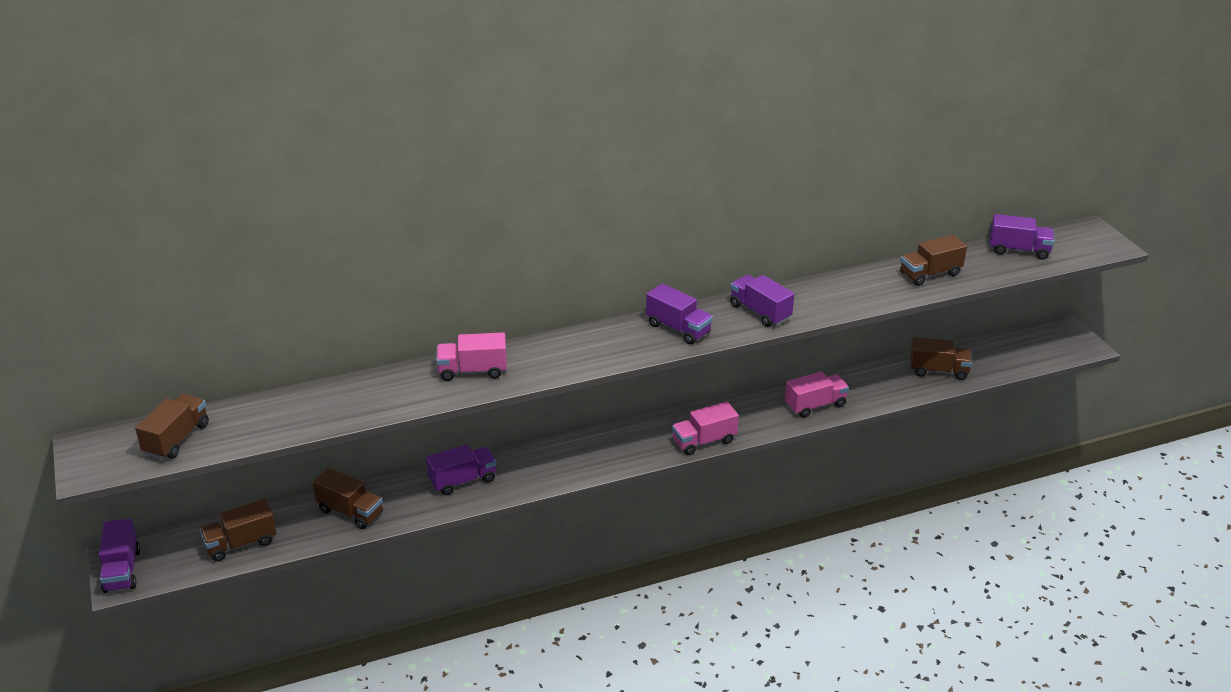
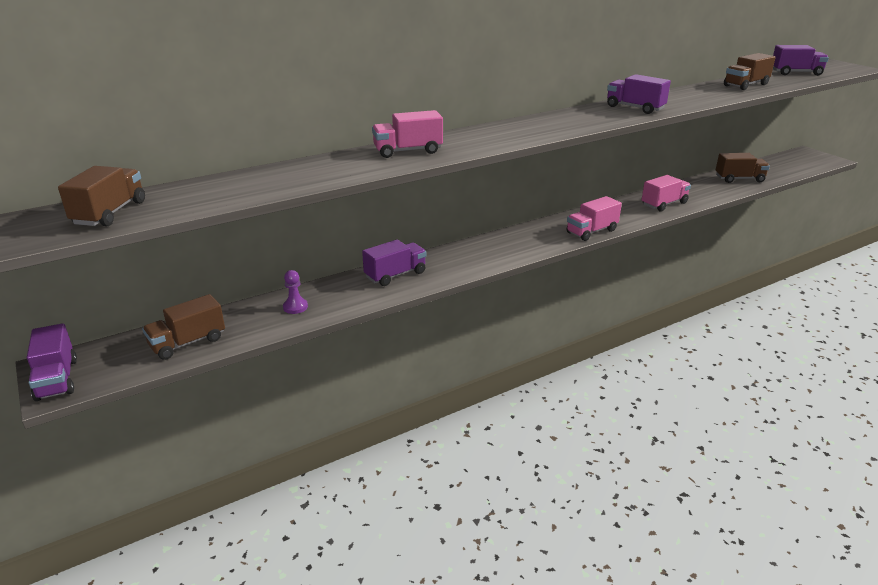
camera: 10 degrees left, 5 degrees down
(350, 512) = (295, 307): brown truck -> purple pawn
(678, 329) = (575, 119): purple truck -> none

